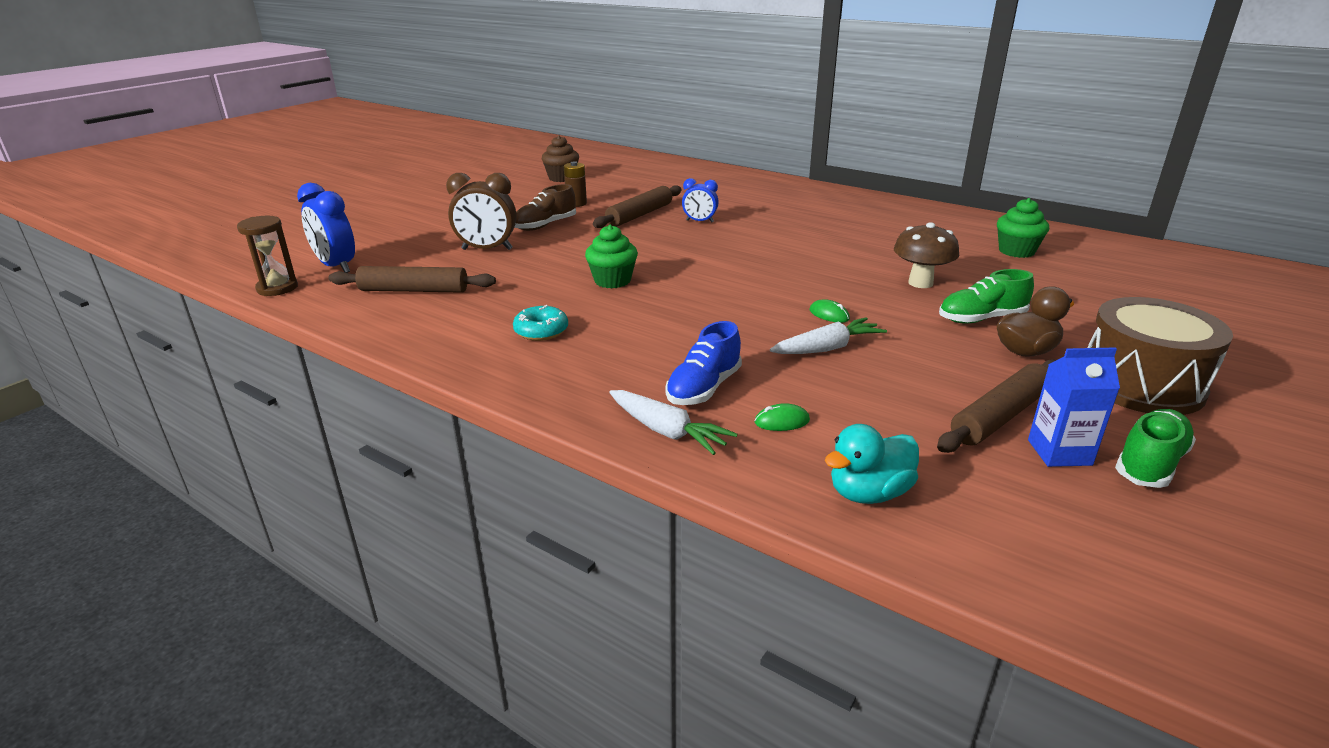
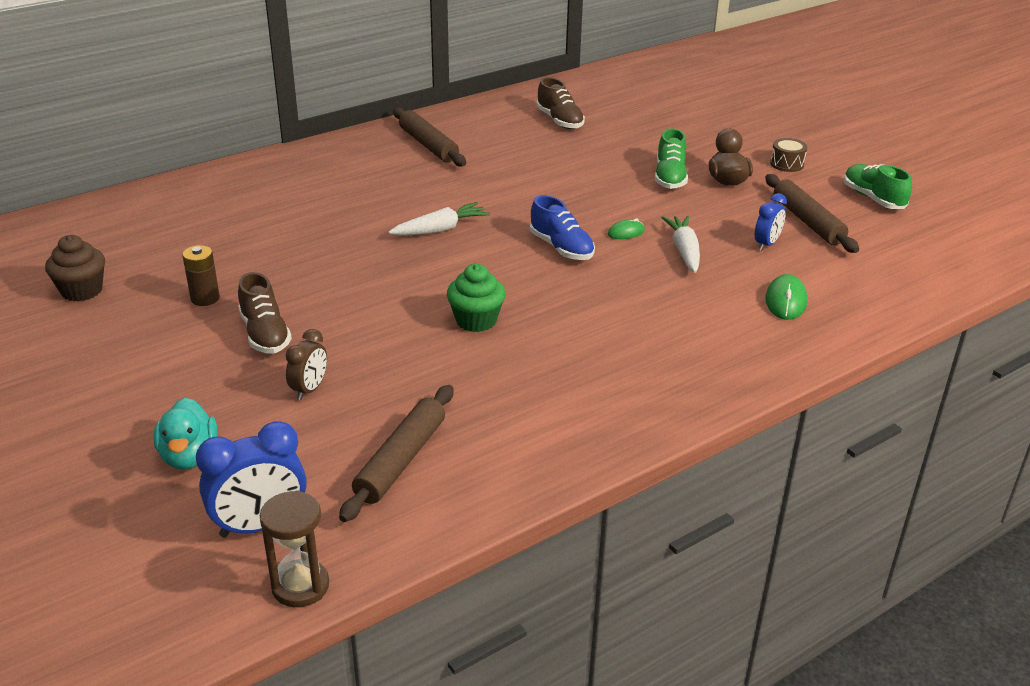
camera: 70 degrees left, 5 degrees up
(487, 249) = (309, 389): brown clock -> brown clock, size x0.60
(541, 331) = (570, 384): turquoise donut -> none
(640, 215) = (294, 265): brown rolling pin -> brown rolling pin (428, 145)
(667, 431) = (782, 353): white carrot -> white carrot (440, 229)
(699, 221) = (352, 234): blue clock -> blue clock (766, 244)
(703, 388) = (723, 321): blue shoe -> blue shoe (561, 248)
(782, 421) = (786, 301): green mouse -> green mouse, size x1.59
(869, 493) = (881, 294): turquoise duck -> turquoise duck (189, 456)
(920, 283) = (592, 177): brown mushroom -> none
(1016, 251) = (560, 121): green cupcake -> brown shoe
(1059, 452) = (854, 219): blue carton -> none
(1141, 384) = (787, 164): brown drum -> brown drum, size x0.44

